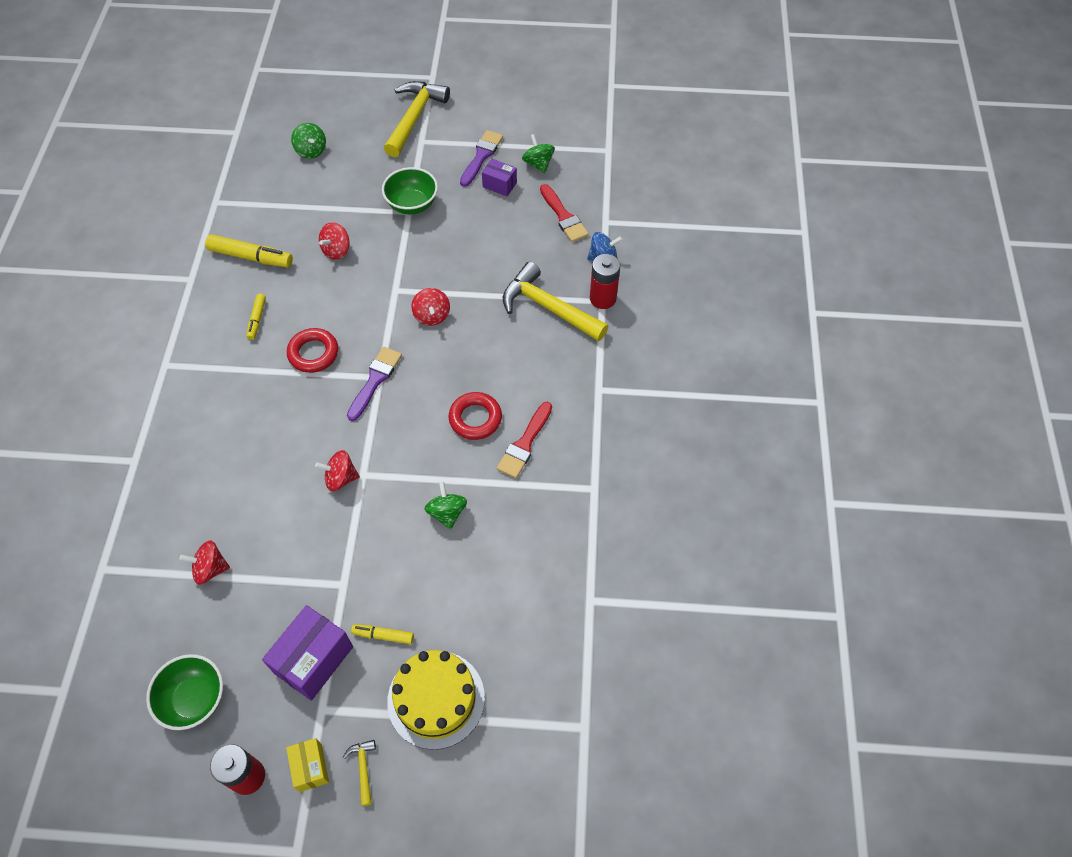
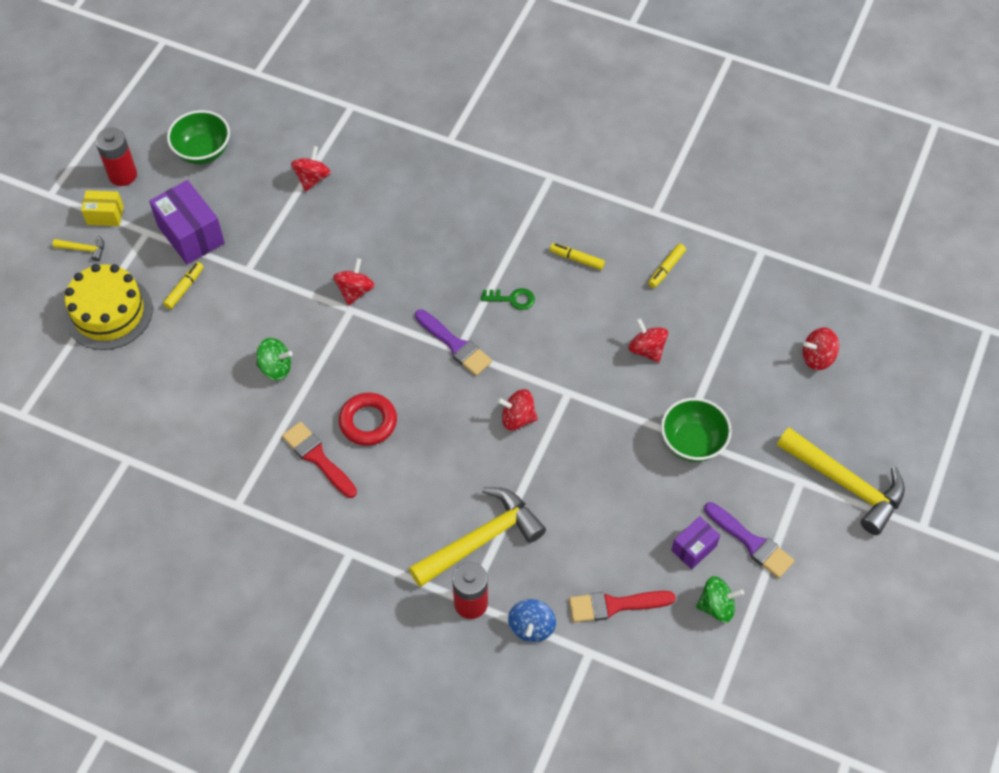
camera: 110 degrees right, 0 degrees up
(251, 257) = (666, 269): yellow marker -> yellow marker, size x0.56
(311, 151) = (817, 358): green spinning top -> red spinning top
(313, 353) = (512, 299): red ring -> green key

